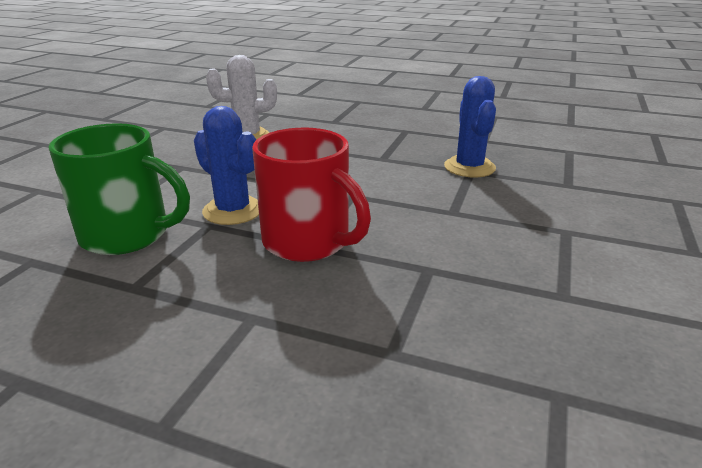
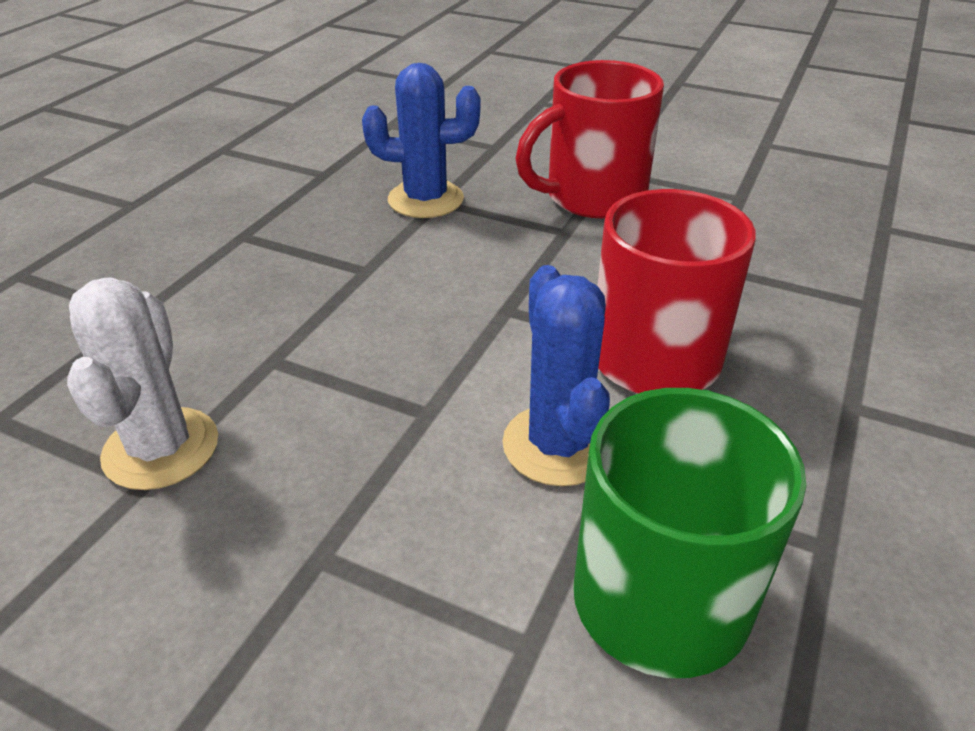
camera: 85 degrees left, 10 degrees up
(233, 211) = (558, 445): blue cactus -> blue cactus turned 60 degrees counterclockwise
(510, 222) = (592, 197): none -> red mug

